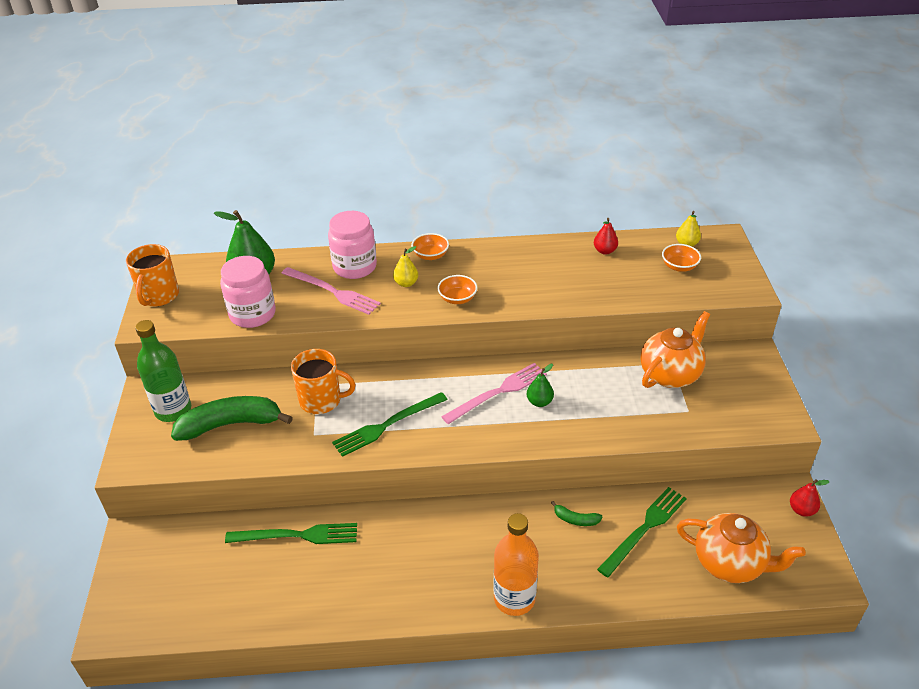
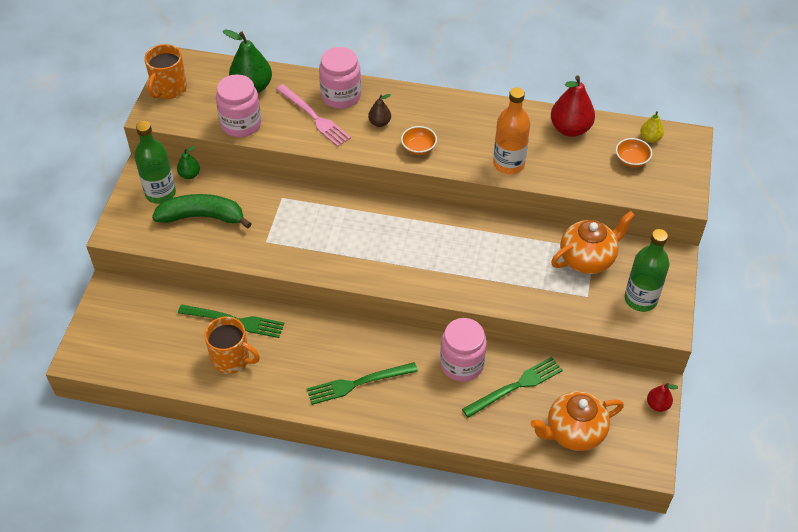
camera: 15 degrees right, 10 degrees up
(321, 400) = (281, 213): orange mug -> orange mug (232, 359)
(387, 425) = (327, 248): green fork -> green fork (358, 383)
(406, 283) = (379, 123): yellow pear -> brown pear
(430, 255) = (411, 99): orange bowl -> none
(498, 392) = (430, 240): pink fork -> none
(514, 598) = (387, 414): orange bottle -> orange bottle (508, 164)
(539, 402) = (462, 257): green pear -> green pear (189, 175)
(575, 519) = (462, 364): green banana -> pink jar
(604, 251) = (570, 129): red pear -> red pear, size x1.90
(730, 563) = (574, 432): orange teapot -> orange teapot turned 120 degrees clockwise
(743, 401) = (640, 299): none -> green bottle

